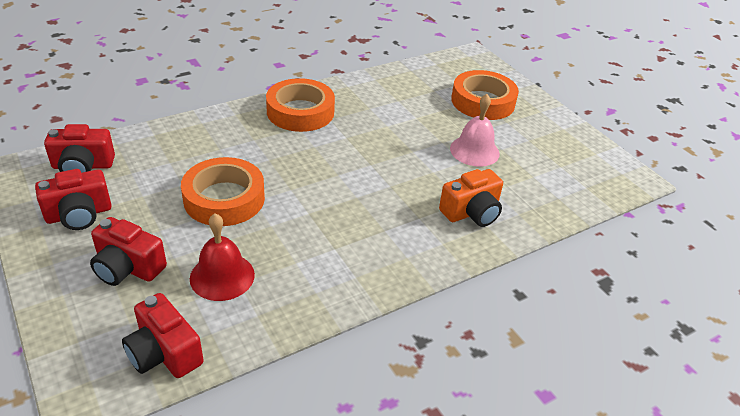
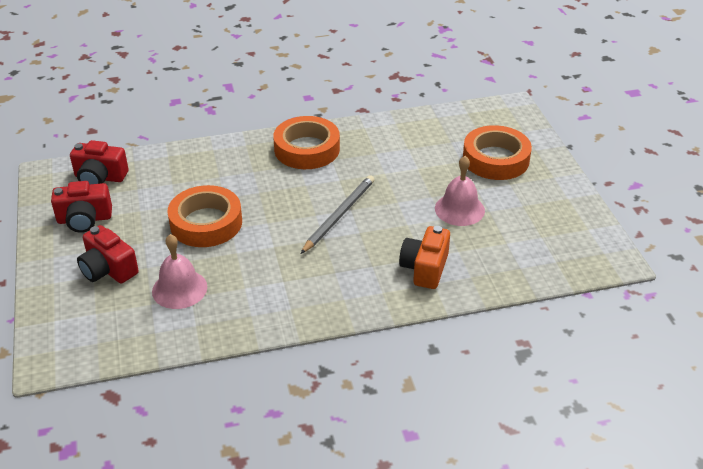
camera: 20 degrees right, 0 degrees up
(164, 353) = (114, 340): red camera -> none
(222, 276) = (179, 289): red bell -> pink bell
(362, 172) = (339, 215): none -> grey pencil
(471, 212) = (425, 268): orange camera -> orange camera turned 120 degrees clockwise

